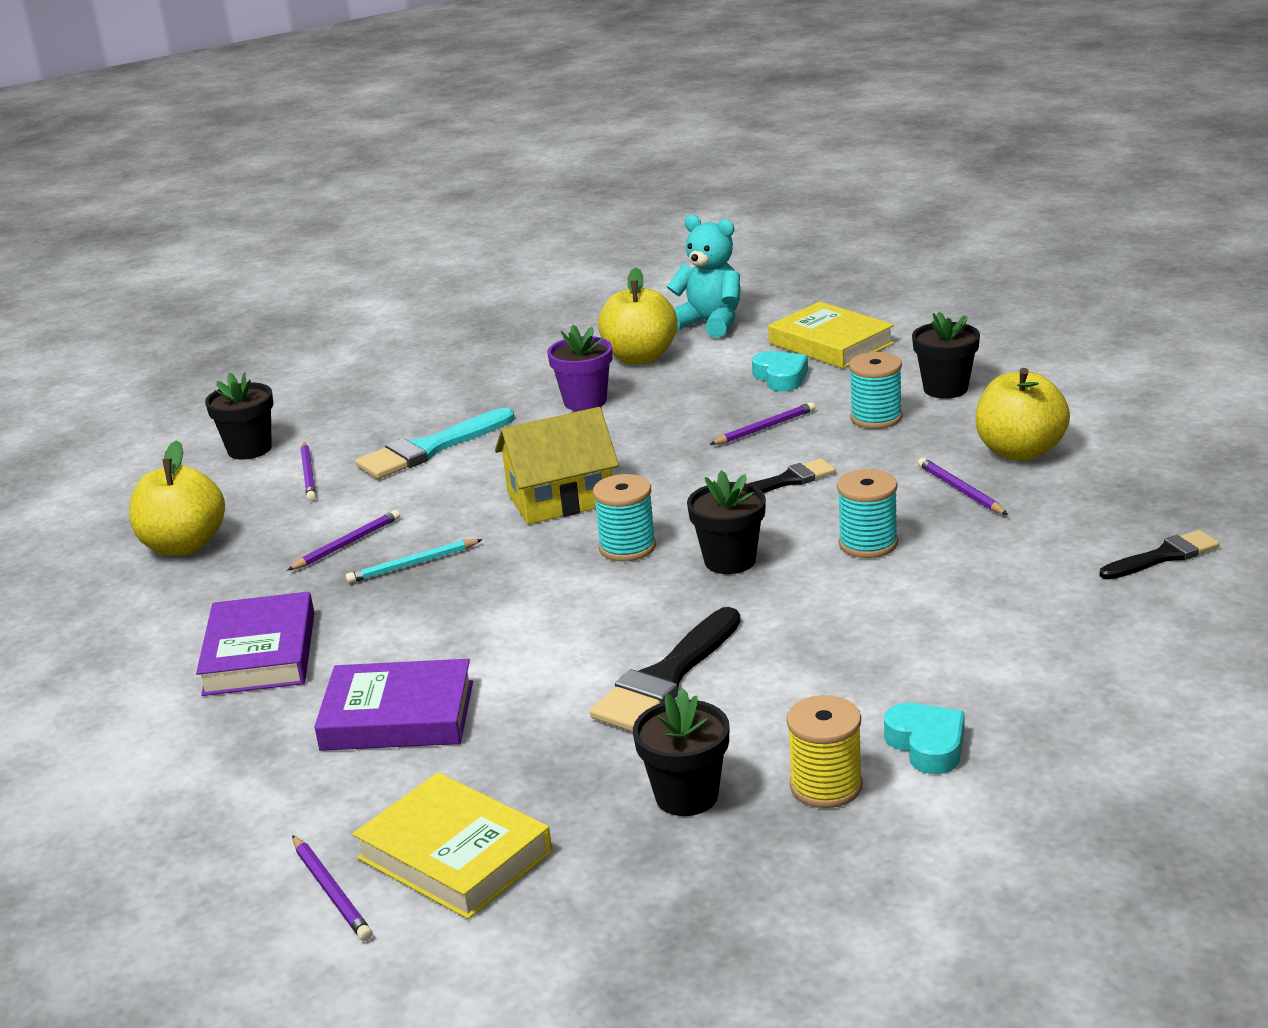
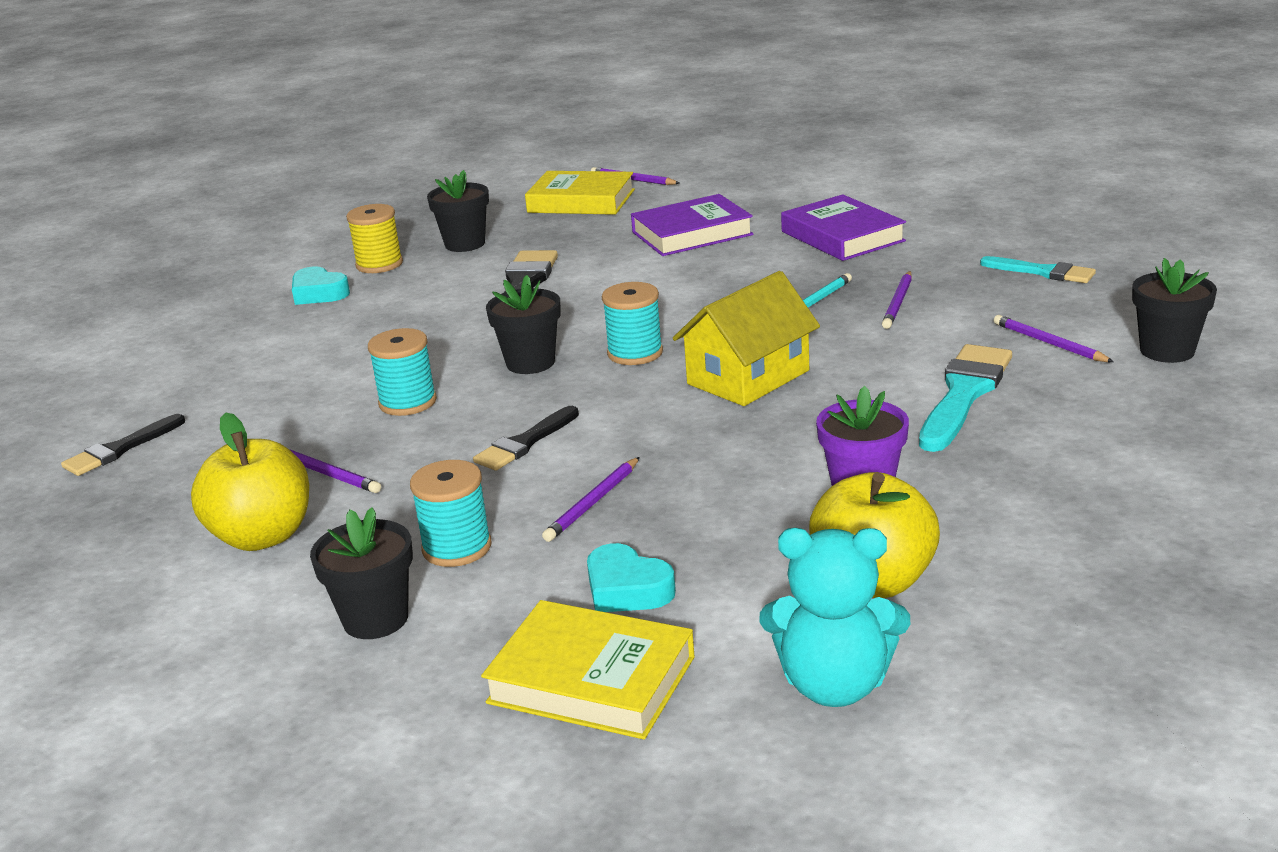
camera: 155 degrees right, 0 degrees up
(184, 545) = (1043, 272): yellow apple -> turquoise brush

